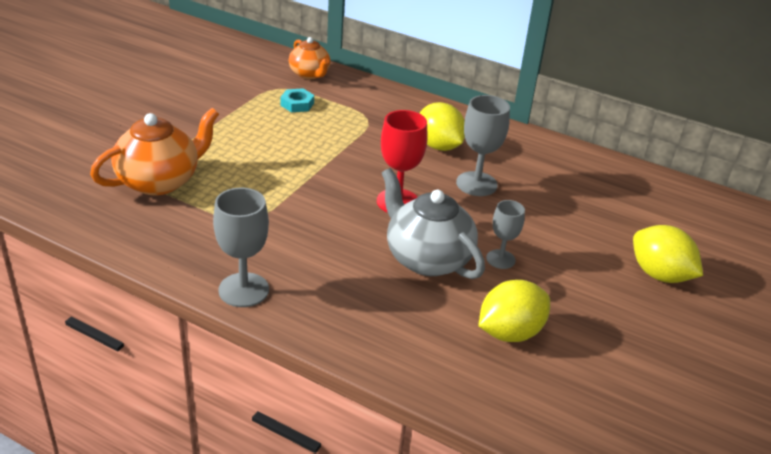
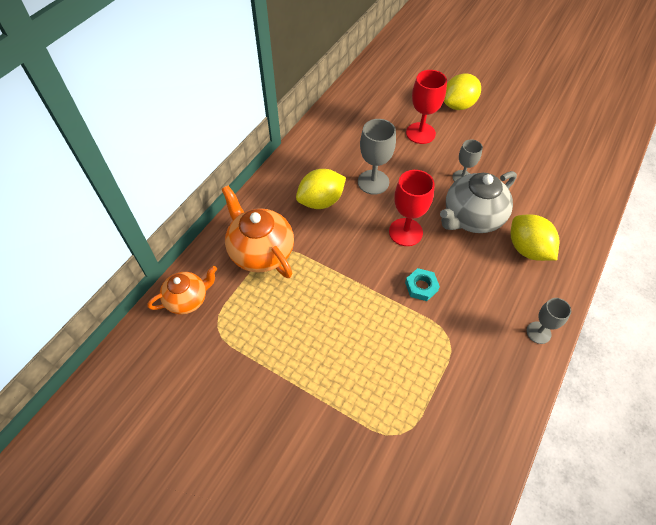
camera: 85 degrees left, 20 degrees up
(160, 181) = (404, 421): orange teapot -> orange teapot (260, 252)
(243, 290) = (538, 332): grey goblet -> grey goblet, size x0.63
(297, 104) = (251, 308): turquoise nut -> turquoise nut (421, 286)
(510, 332) = (533, 181): yellow lemon -> yellow lemon (527, 249)
(580, 230) = (420, 133): none -> red goblet

